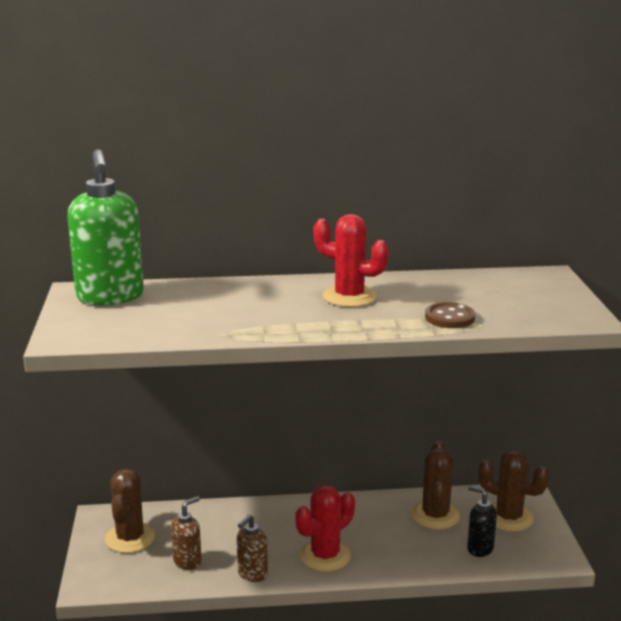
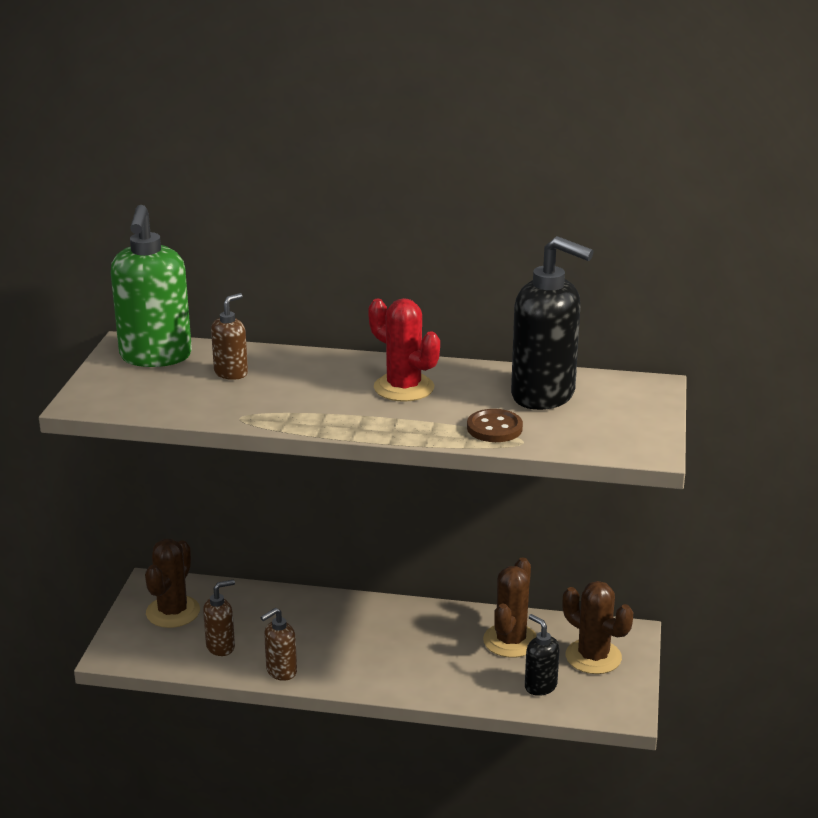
camera: 15 degrees right, 5 degrees up
(188, 302) = (231, 373): none -> brown soap dispenser
(325, 556) = (366, 665): red cactus -> none
(470, 290) = (544, 395): none -> black soap dispenser

